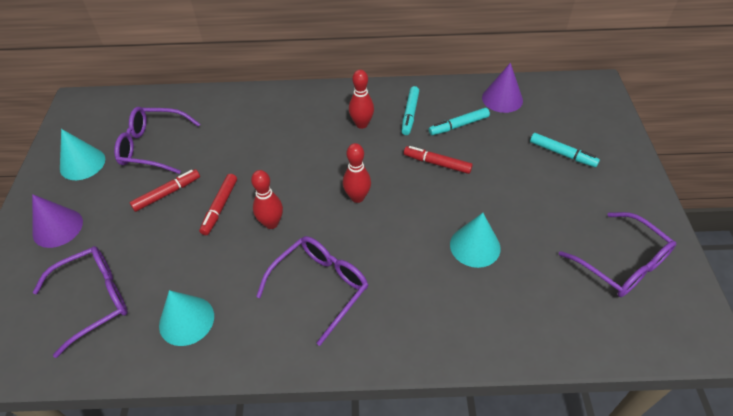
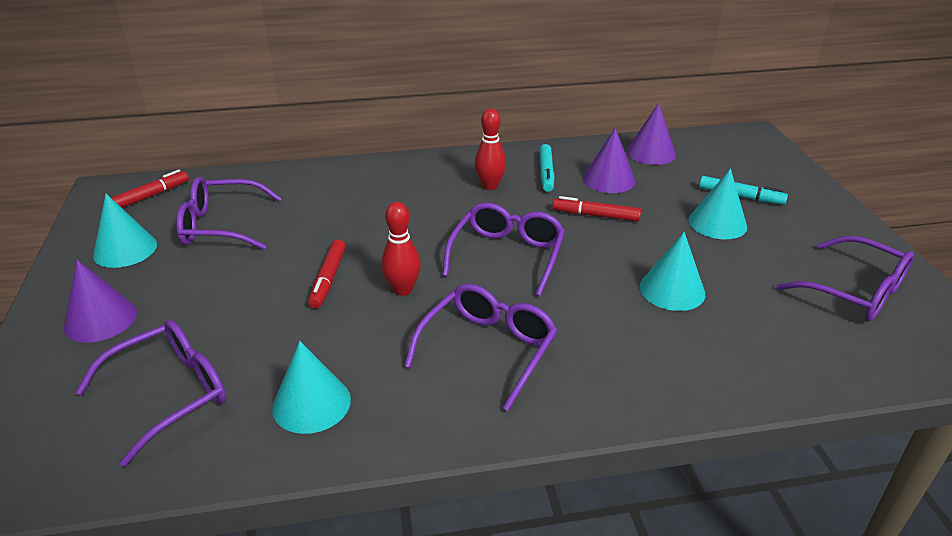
camera: 10 degrees left, 15 degrees down
(167, 193) = (252, 271): red marker -> red marker (149, 196)
(357, 197) = (507, 255): red bowling pin -> purple glasses
(458, 125) = (608, 179): turquoise marker -> purple cone
(533, 181) = (717, 223): none -> turquoise cone

